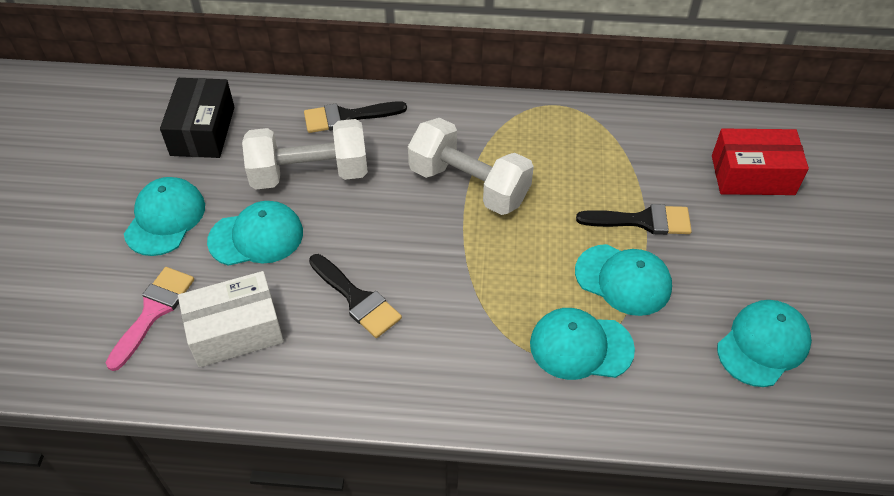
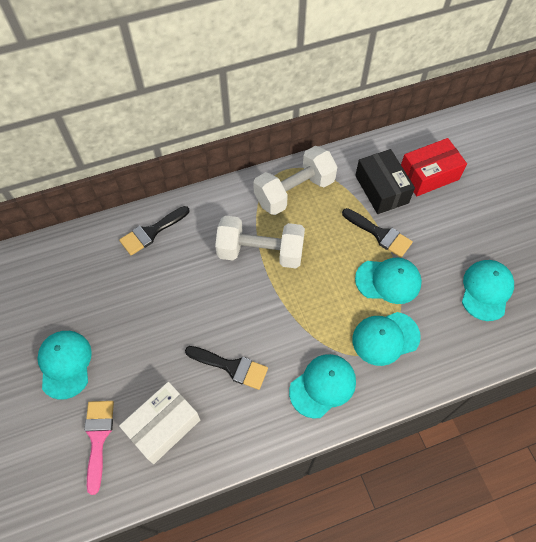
camera: 25 degrees left, 10 degrees up
(203, 131) = (53, 284): black box -> black box (381, 189)
(256, 237) = (138, 350): turquoise cap -> turquoise cap (322, 386)
(310, 174) = (149, 287): white dumbbell -> white dumbbell (294, 191)
(642, 221) = (380, 234): black brush -> black brush turned 60 degrees clockwise

